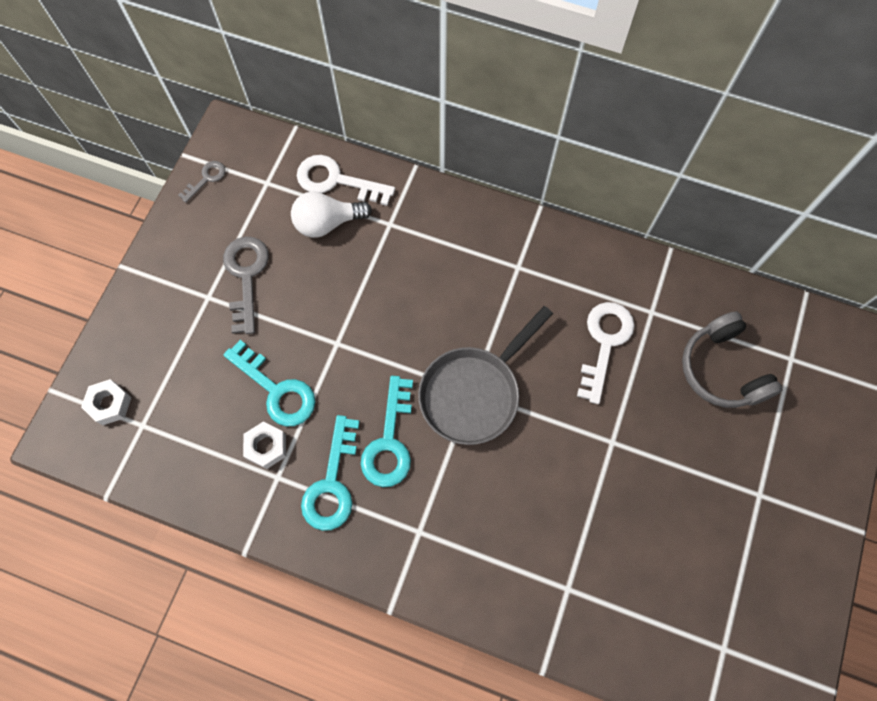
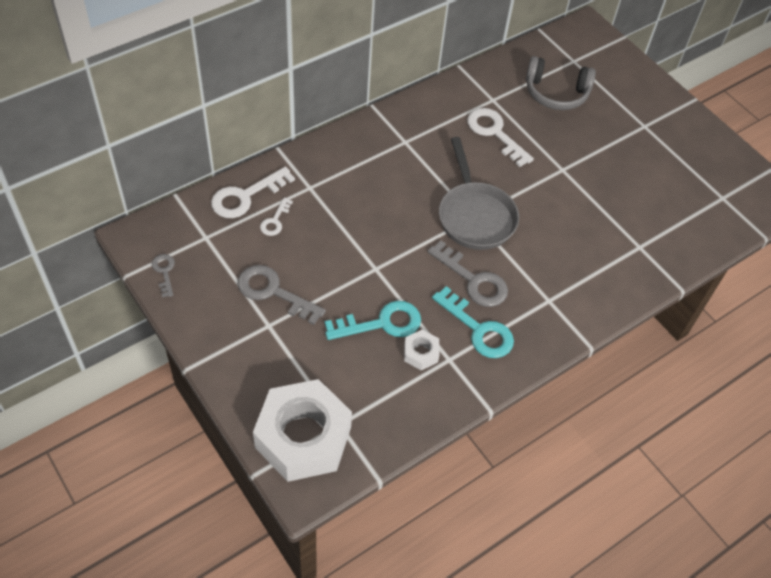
camera: 60 degrees left, 15 degrees down
(110, 404) = (303, 437): white nut -> white nut, size x2.37
(327, 223) = (275, 221): white light bulb -> white key
(389, 441) = (473, 280): turquoise key -> grey key

